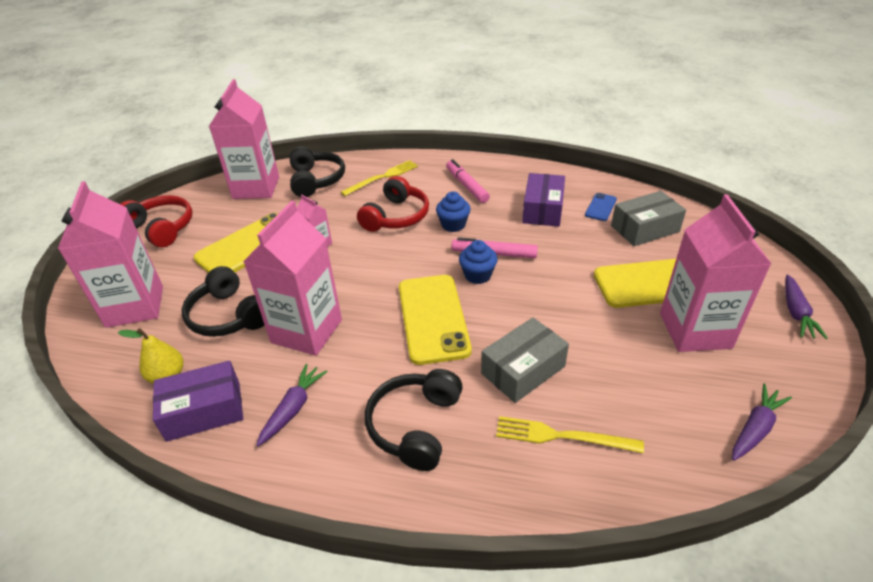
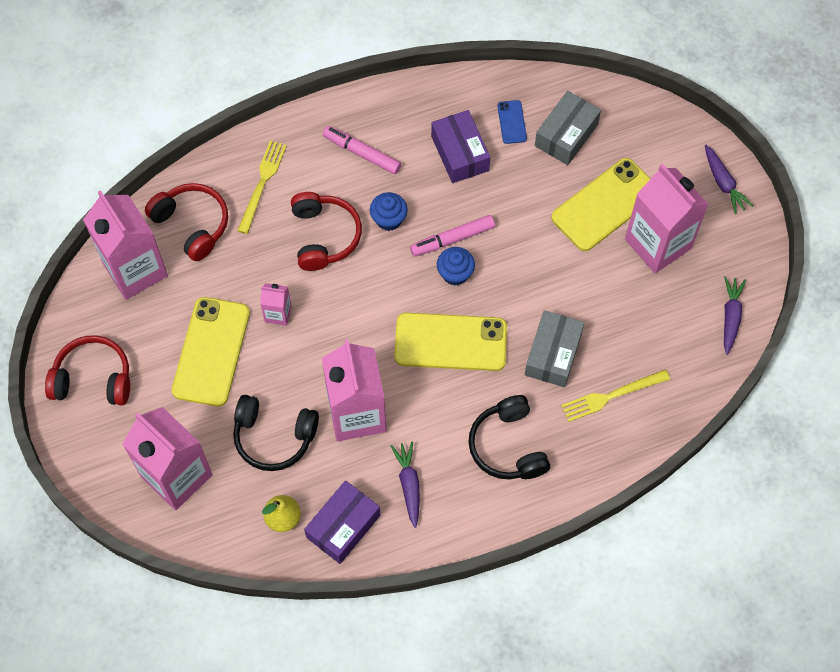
camera: 35 degrees left, 25 degrees up
(316, 180) = (192, 224): black headphones -> red headphones
(433, 318) = (450, 342): yellow phone -> yellow phone turned 45 degrees counterclockwise

